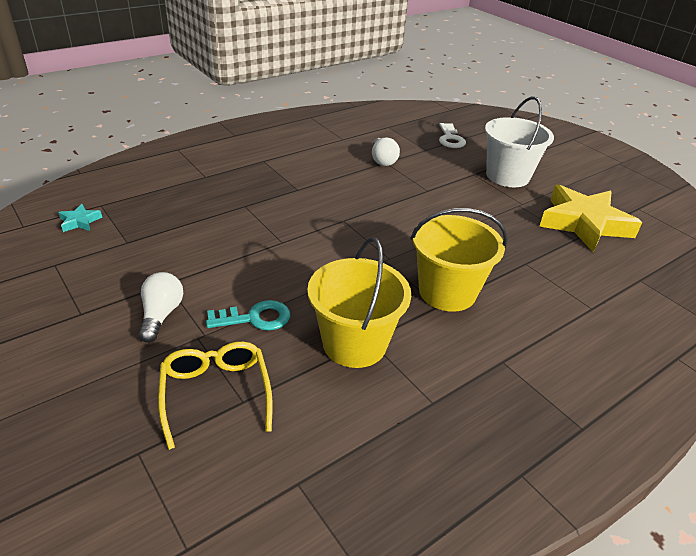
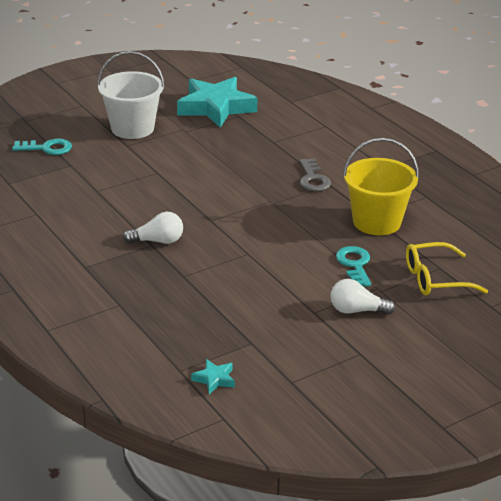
camera: 85 degrees left, 5 degrees down
(382, 160) = (92, 192): white light bulb -> white light bulb (157, 241)
(447, 292) = (313, 179): yellow bucket -> grey key
(450, 139) = (47, 148): white key -> turquoise key
(584, 223) = (216, 107): yellow star -> turquoise star

